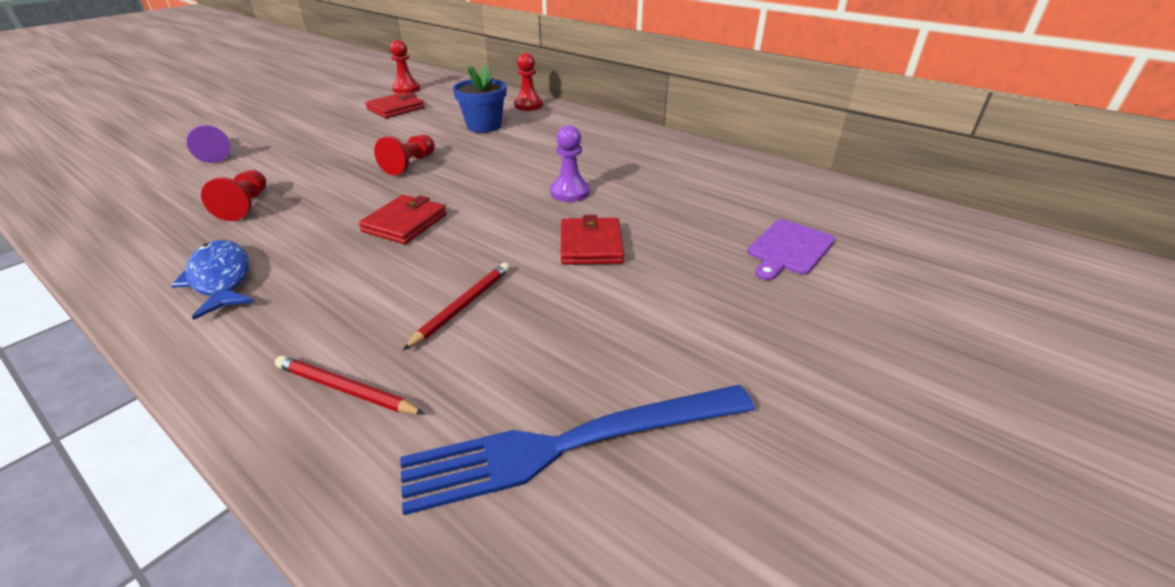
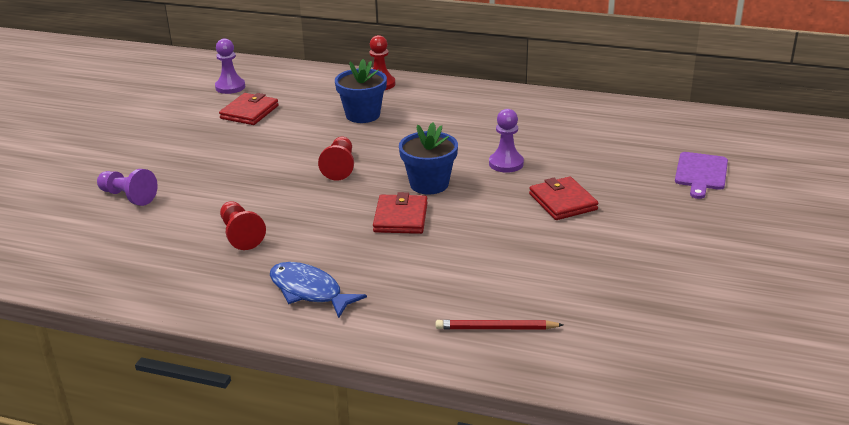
camera: 20 degrees left, 5 degrees down
(406, 89) = (230, 87): red pawn -> purple pawn
(462, 306) = (515, 264): red pencil -> none
(471, 196) = (429, 184): none -> blue flower pot
(571, 444) = (658, 317): blue fork -> none

